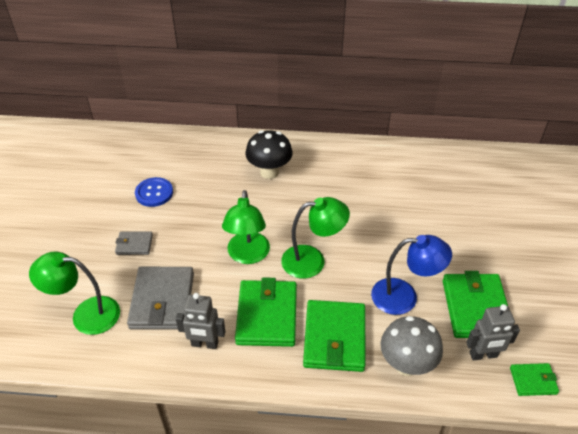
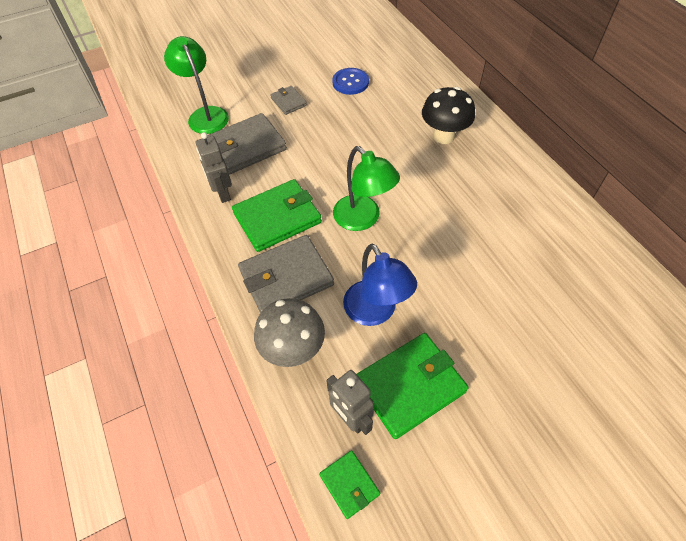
camera: 60 degrees right, 10 degrees up
(248, 255) = (332, 172): green lamp -> none
(334, 338) = (286, 278): green wallet -> grey wallet

